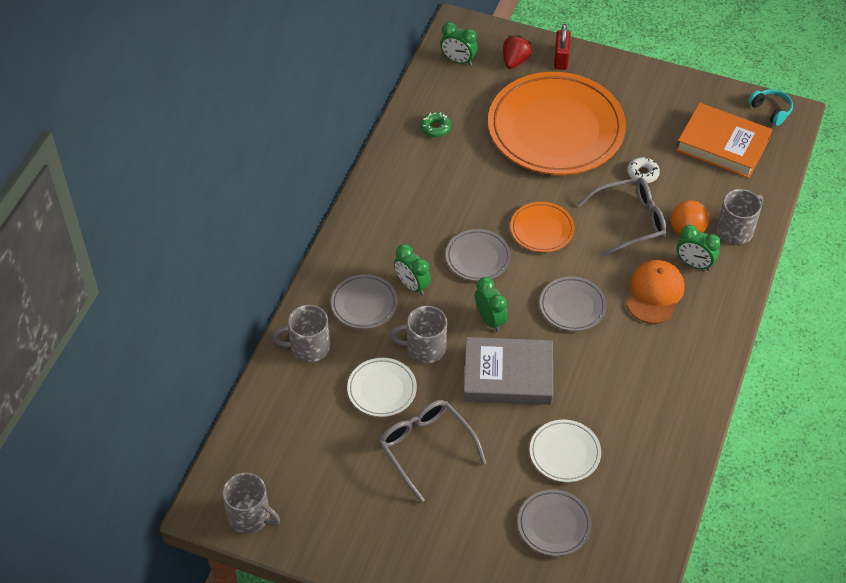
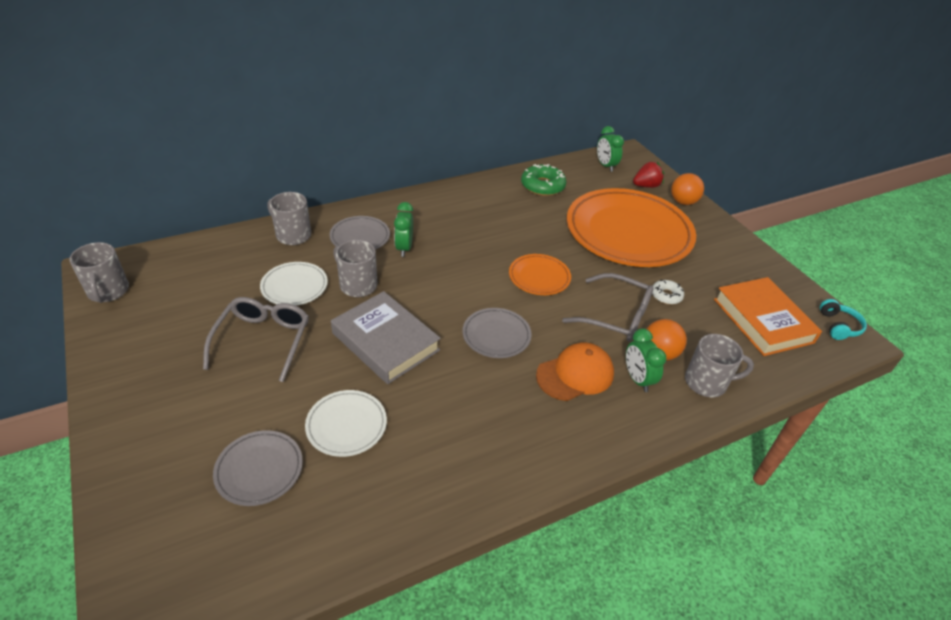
camera: 40 degrees right, 10 degrees down
(435, 128) = (542, 186): green donut -> green donut, size x1.69
(478, 257) = (470, 262): grey plate -> none
(490, 320) = (425, 301): green clock -> none
(561, 59) = (683, 202): red padlock -> orange ball

